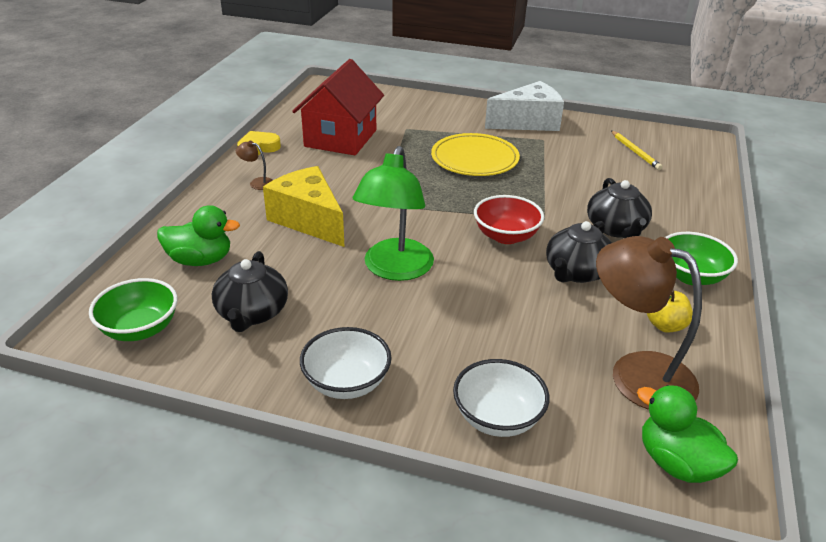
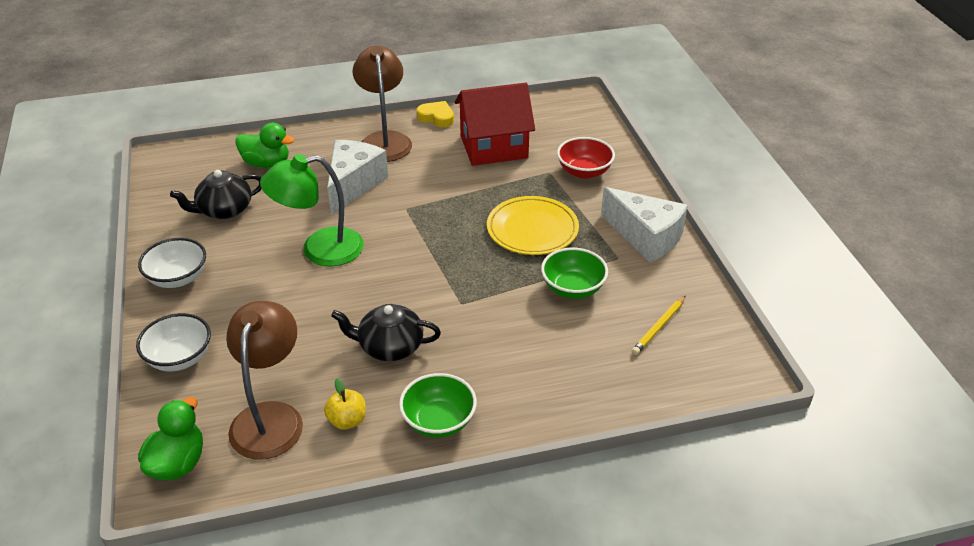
camera: 60 degrees right, 5 degrees up
(140, 329) = (181, 176): green bowl -> green bowl (573, 288)
(200, 260) = (267, 163): green duck -> green duck turned 45 degrees counterclockwise
(257, 183) = (384, 140): brown lamp -> brown lamp, size x2.49
(308, 220) = (353, 184): yellow cheese -> white cheese
(506, 236) = (414, 290): red bowl -> red bowl (584, 171)
(616, 228) = (483, 352): black teapot -> none

